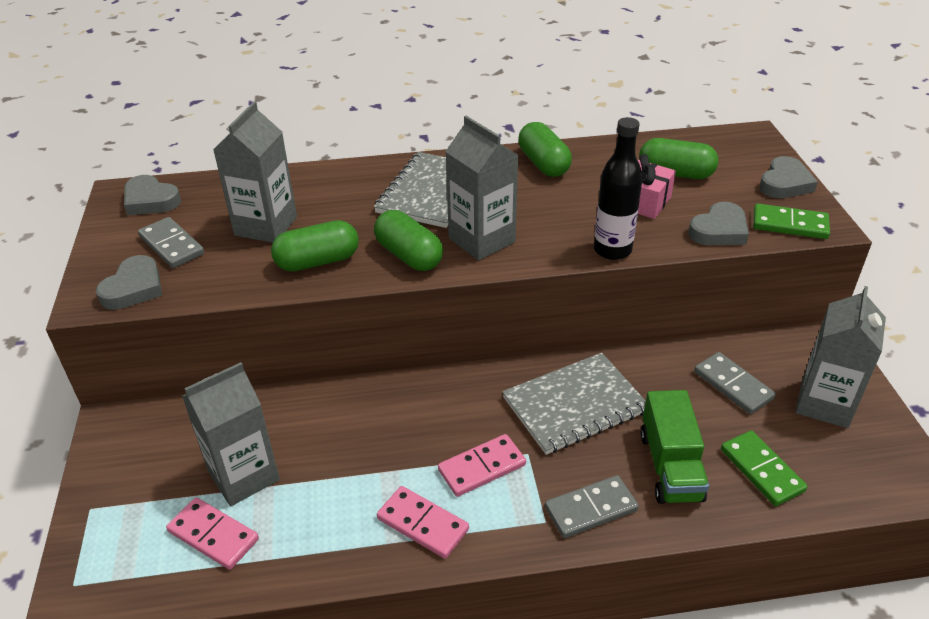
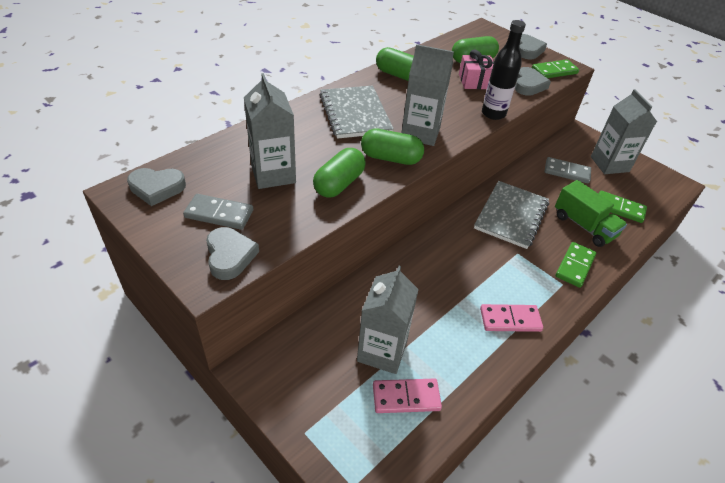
camera: 40 degrees left, 5 degrees up
(482, 467) = (504, 272): pink domino -> none
(590, 509) = (574, 266): grey domino -> green domino

